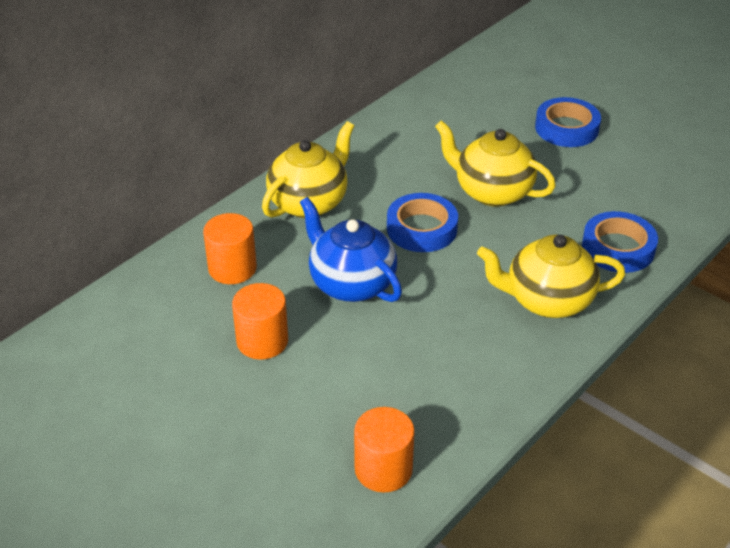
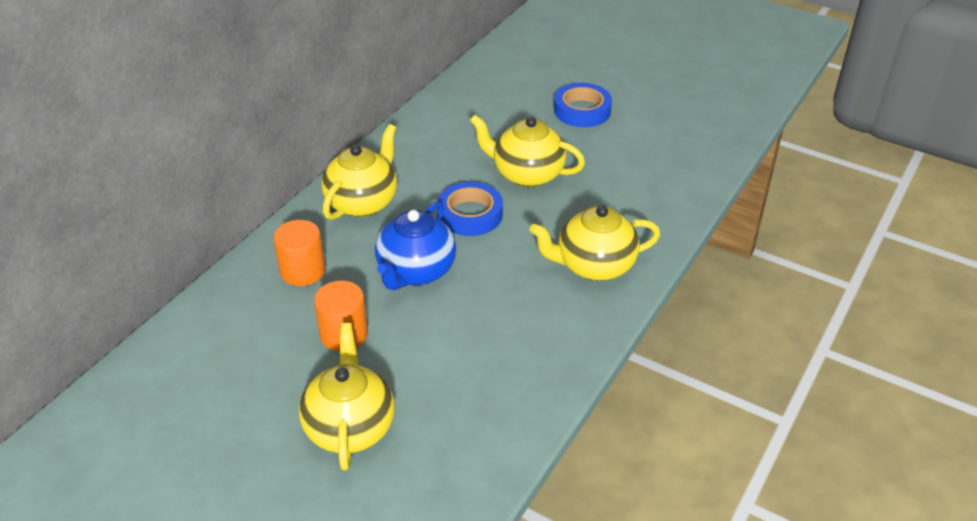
camera: 10 degrees left, 0 degrees up
(250, 441) = (350, 427): none -> yellow teapot
(351, 283) = (415, 271): blue teapot -> blue teapot turned 105 degrees counterclockwise
(383, 469) = (477, 435): orange cylinder -> none
(618, 248) = (646, 212): blue tape -> none

